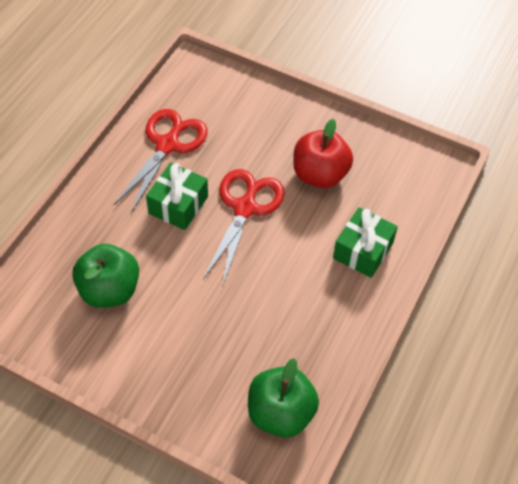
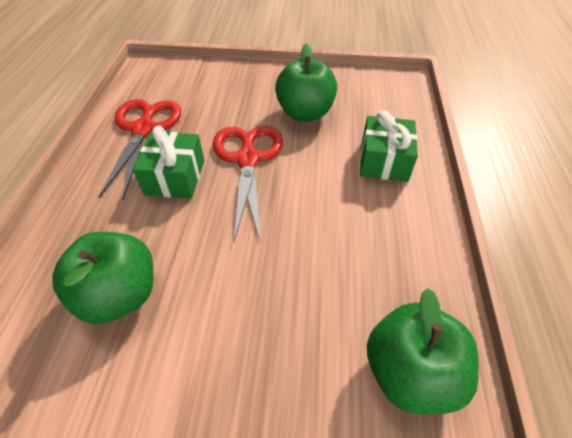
camera: 20 degrees left, 5 degrees down
(320, 175) = (305, 113): red apple -> green apple

